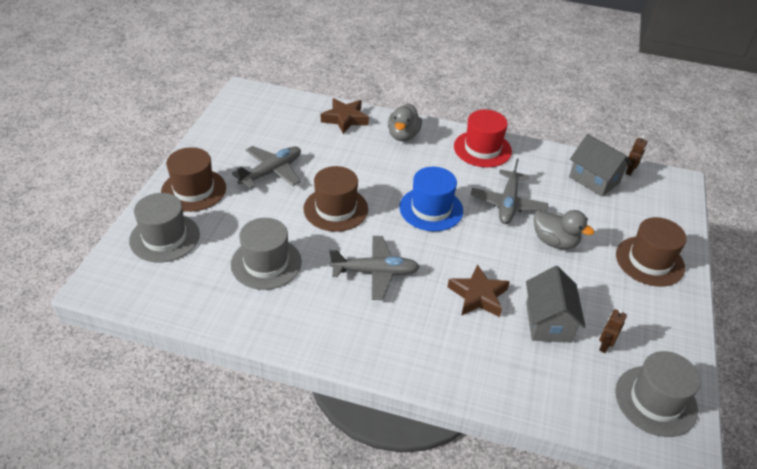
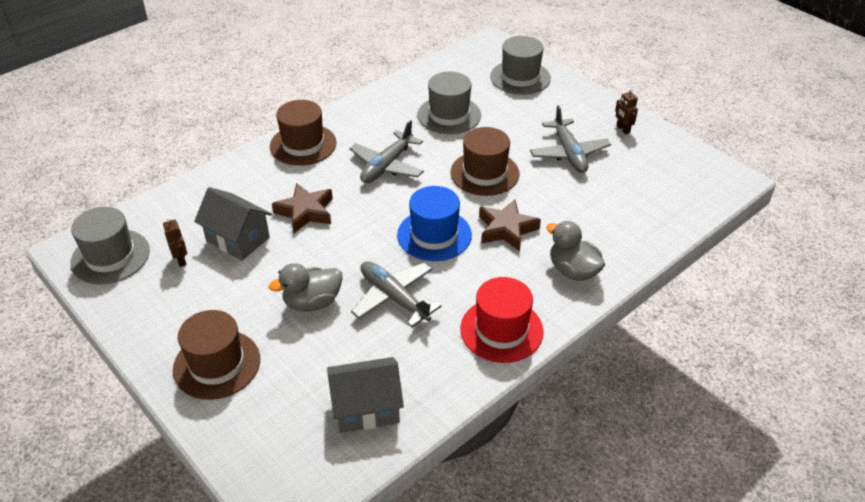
camera: 125 degrees right, 0 degrees up
(193, 190) = (572, 104): brown hat -> brown hat (303, 144)
(345, 119) = (635, 236): brown star -> brown star (506, 229)
(630, 171) = (350, 464): brown robot -> brown robot (623, 129)

